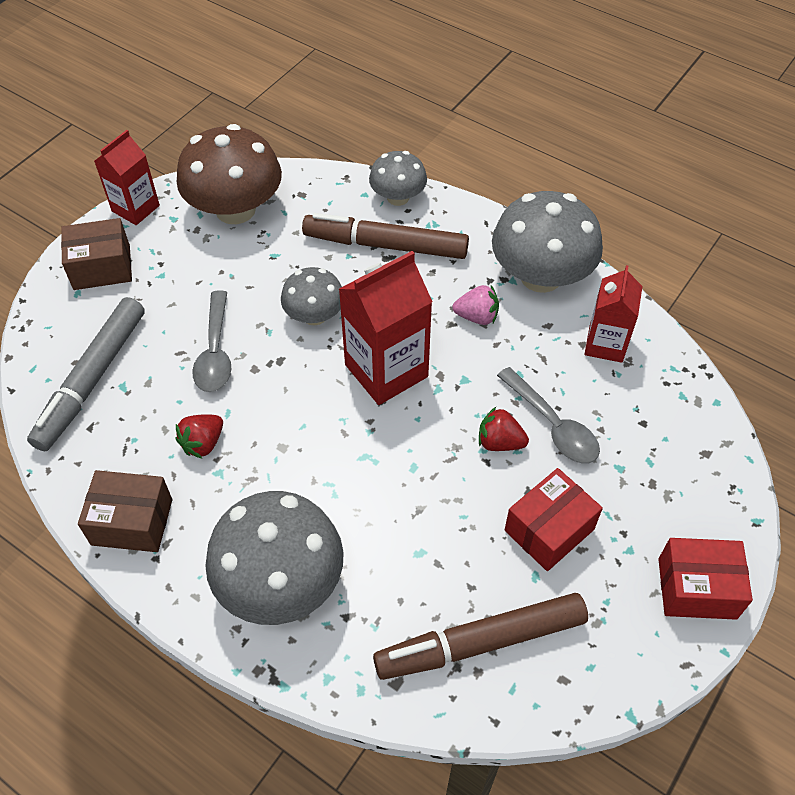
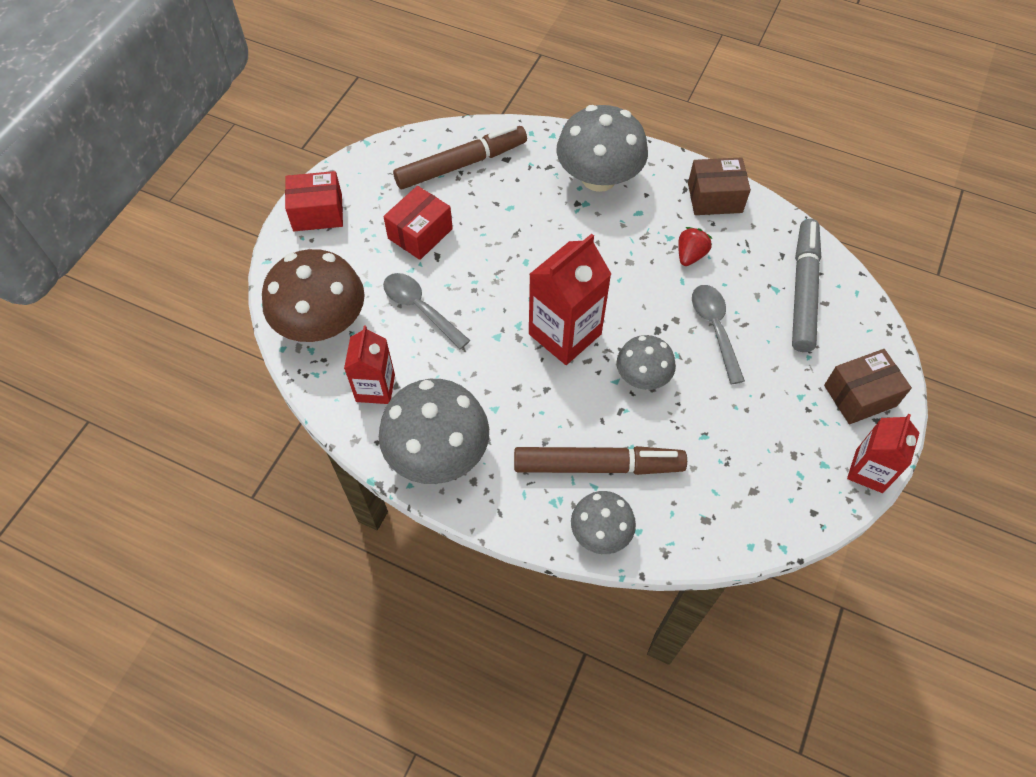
camera: 170 degrees right, 5 degrees up
(235, 209) = (766, 486): brown mushroom -> brown mushroom (322, 323)
(477, 316) = (494, 398): pink strawberry -> none
(499, 442) = (462, 289): red strawberry -> none

